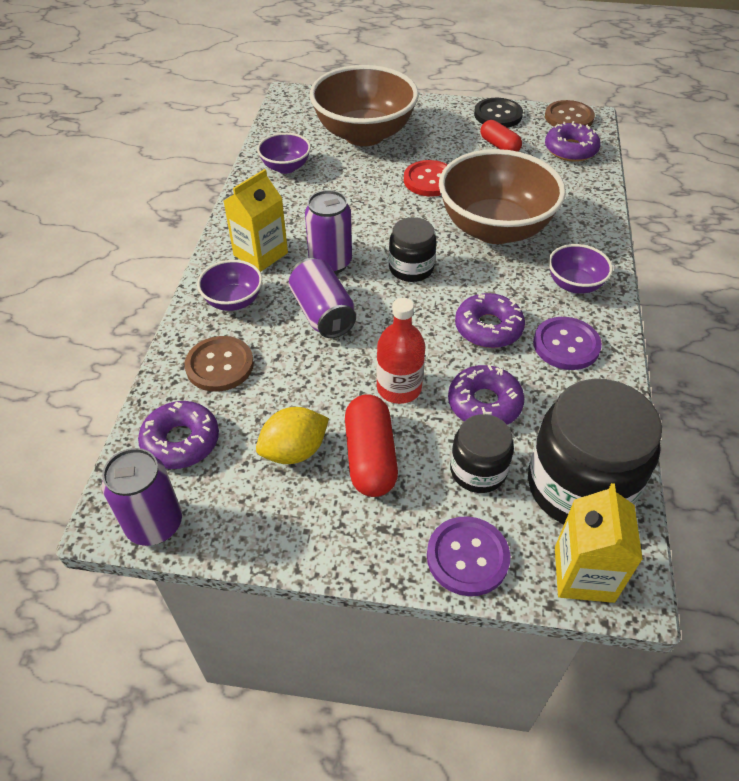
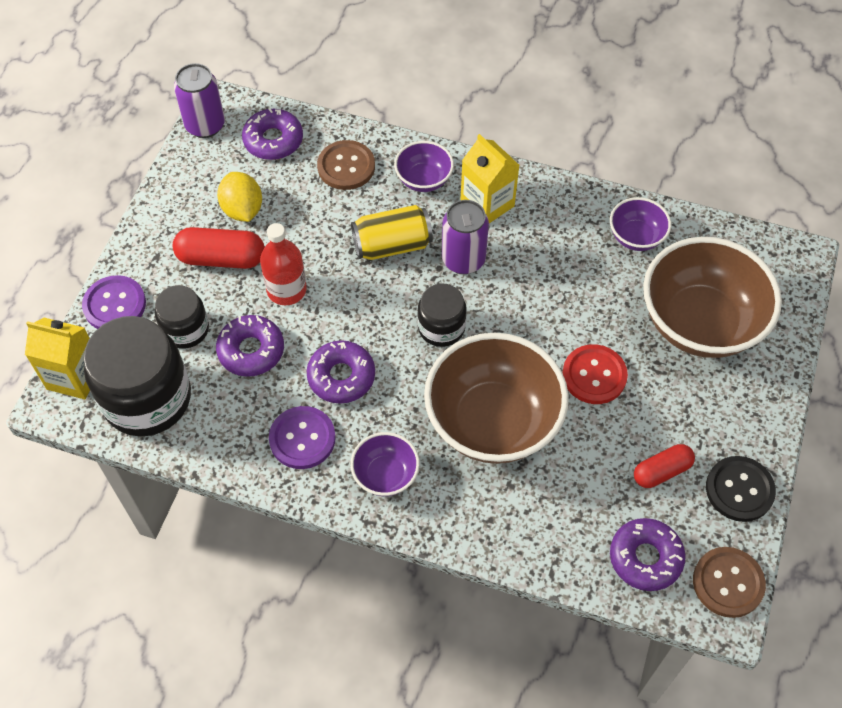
camera: 100 degrees right, 10 degrees up
(323, 313) = (392, 245): purple can -> yellow can

